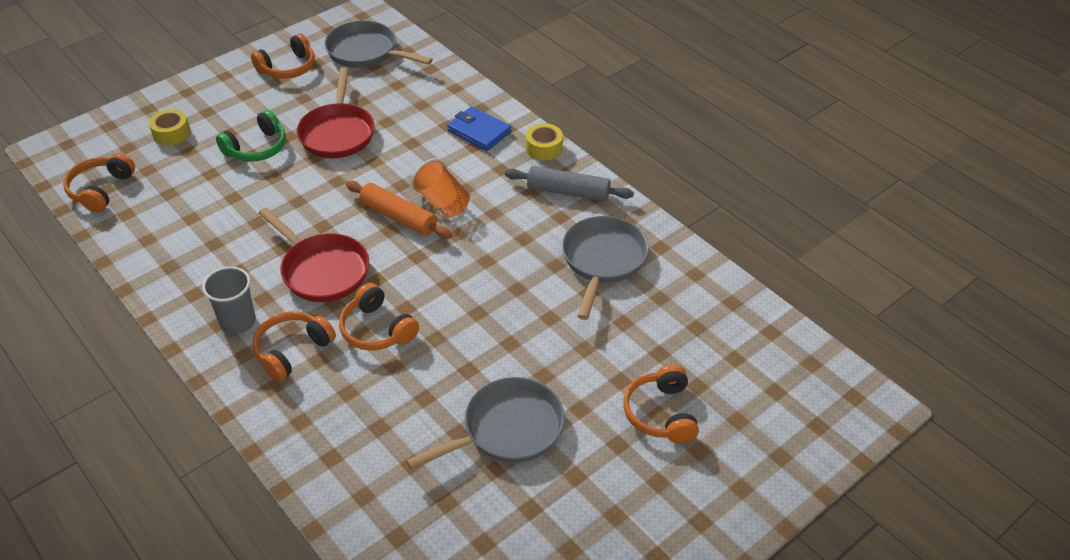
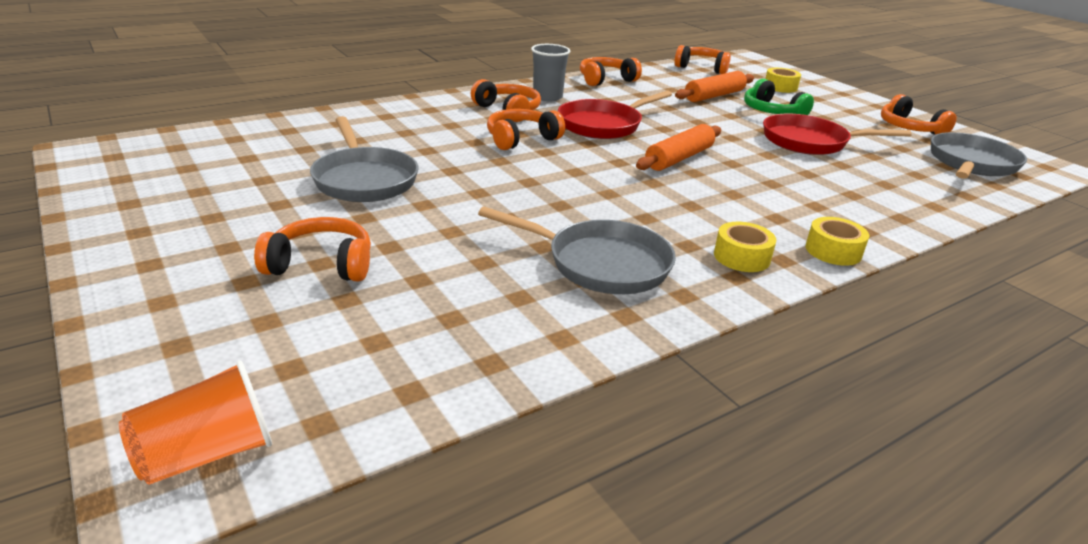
camera: 95 degrees right, 15 degrees down
(162, 274) = (606, 80): none -> orange headphones
(211, 186) = (714, 96): none -> orange rolling pin
(442, 202) = (706, 180): orange cup -> orange cup (207, 454)
(479, 131) = (849, 212): blue wallet -> none
(568, 191) = (741, 257): grey rolling pin -> yellow tape

